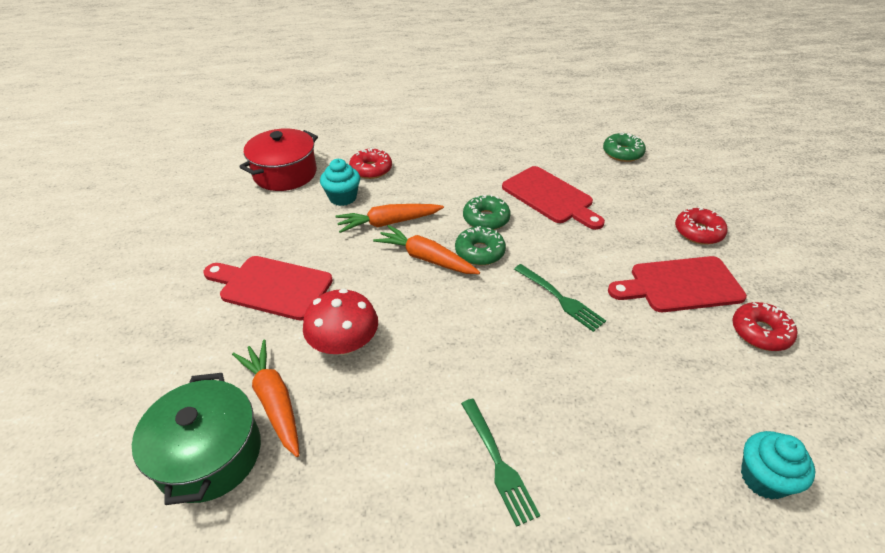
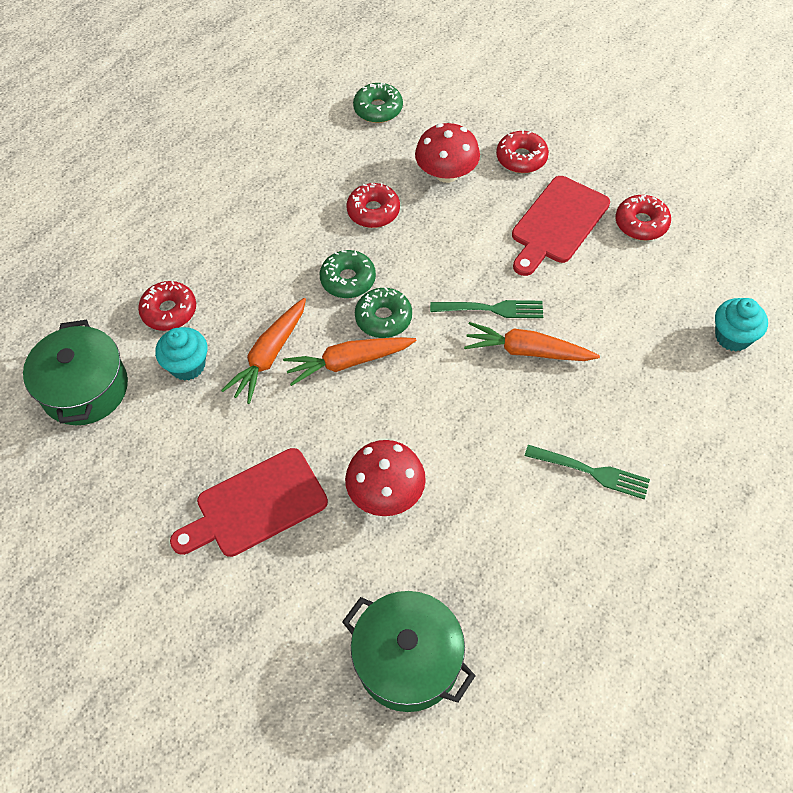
camera: 45 degrees left, 15 degrees up
(274, 401) = (397, 582): orange carrot -> orange carrot (527, 351)
(285, 173) = (85, 389): red pot -> green pot
(550, 197) = (373, 211): red cutting board -> red donut
(627, 208) = (446, 173): none -> red mushroom

